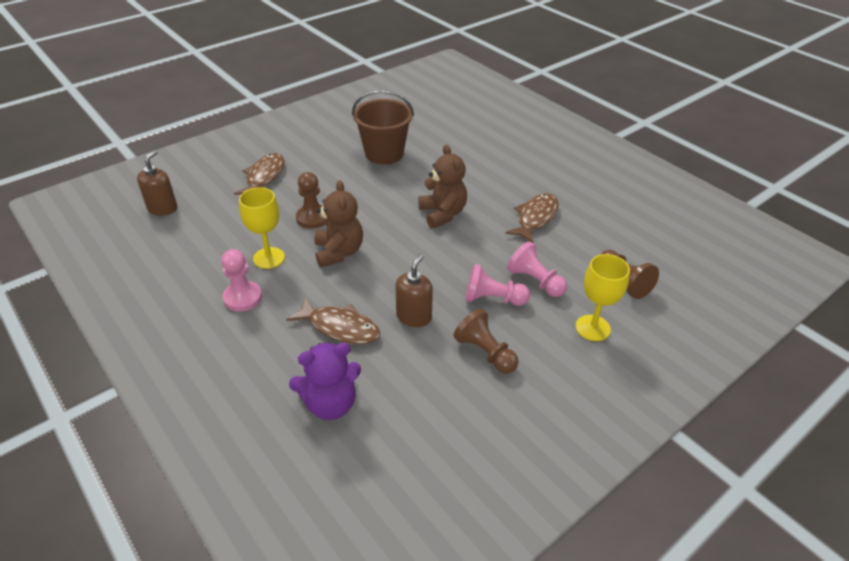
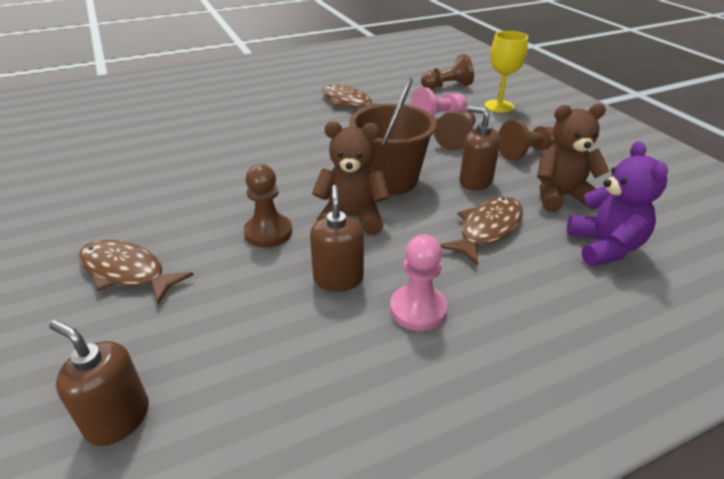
camera: 75 degrees left, 5 degrees down
(269, 258) = (338, 278): yellow goblet -> brown soap dispenser
(384, 153) = (166, 164): brown bucket -> brown bucket (390, 180)
(442, 214) = (315, 144): brown teddy bear -> brown teddy bear (561, 196)
(492, 299) = (457, 139): pink pawn -> brown pawn

